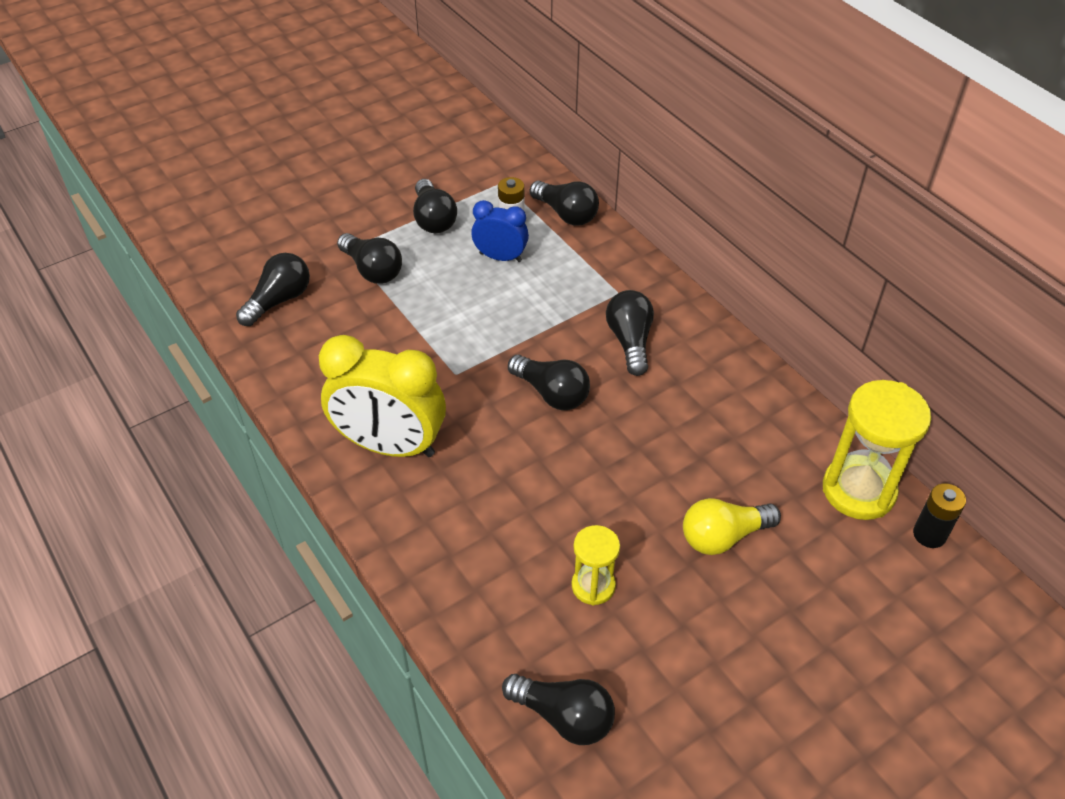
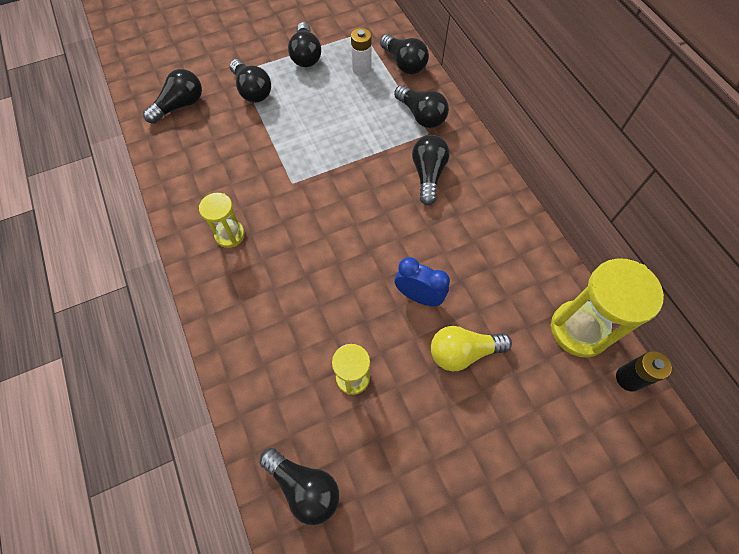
camera: 10 degrees right, 15 degrees up
(390, 446) = (230, 235): yellow clock -> yellow hourglass
(500, 257) = (347, 92): blue clock -> blue clock (418, 296)
(551, 393) = (359, 209): black light bulb -> black light bulb (421, 116)

